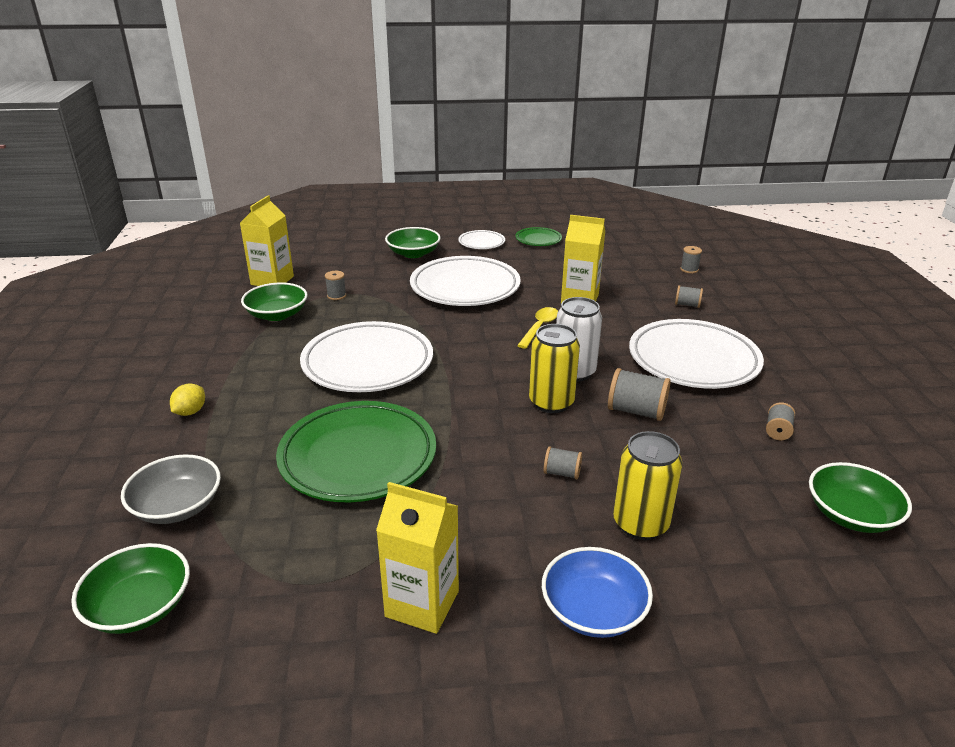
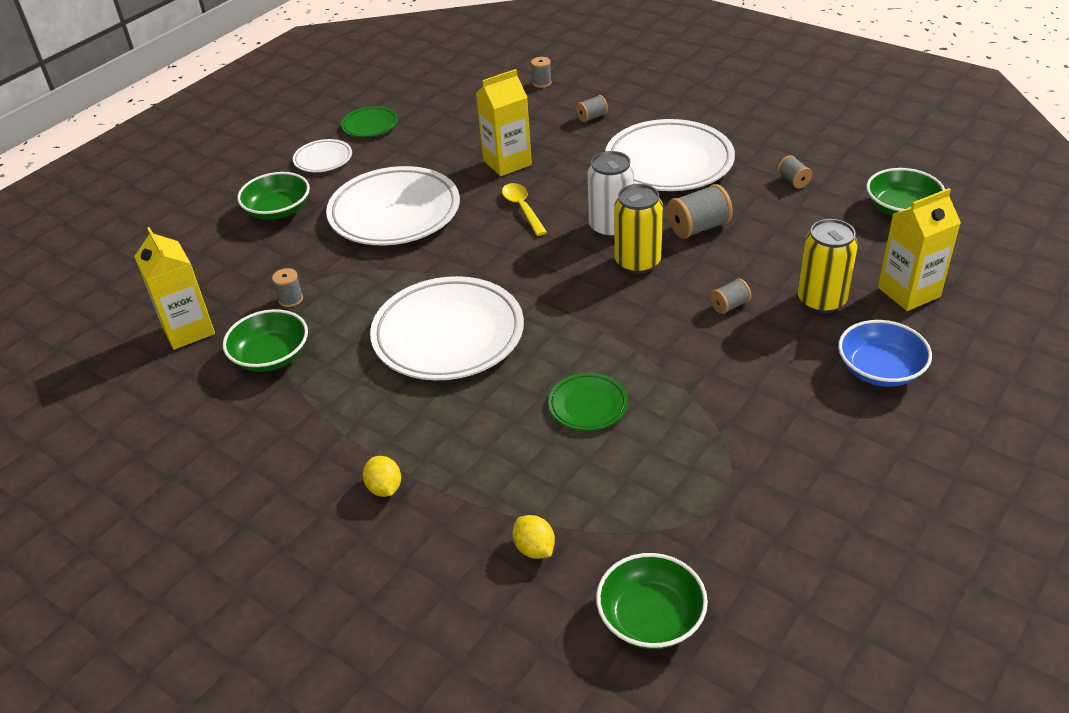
camera: 45 degrees left, 10 degrees up
(177, 506) = (534, 549): grey bowl -> yellow lemon
(358, 457) = (588, 405): green plate -> green plate, size x0.48
(422, 604) = (799, 449): yellow carton -> yellow carton (908, 292)

